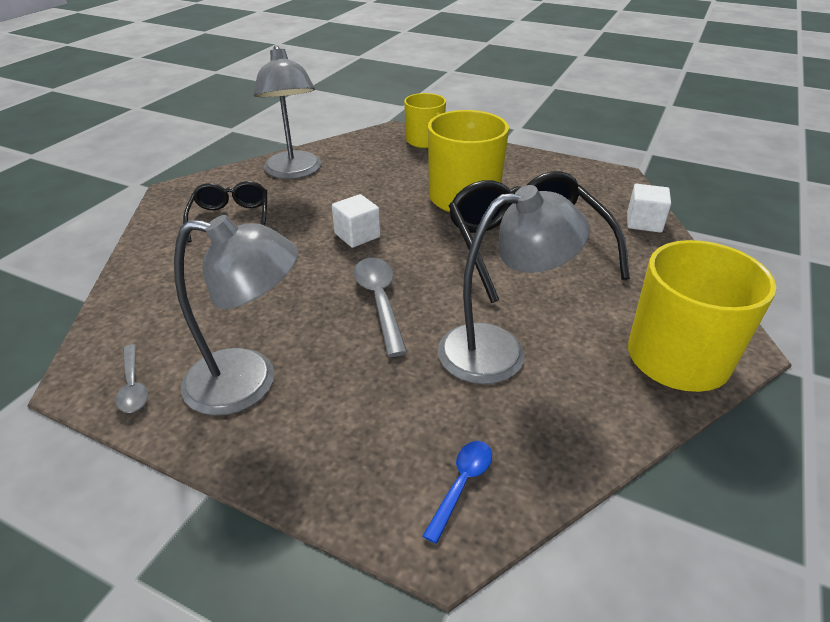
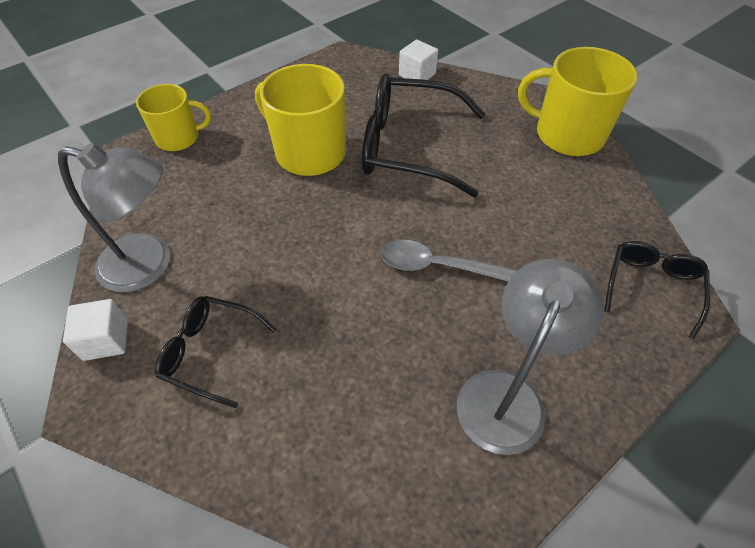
camera: 65 degrees left, 15 degrees up
(133, 386) = (476, 501): grey spoon -> none
(357, 235) = (322, 249): white cube -> white cube (106, 340)
(461, 485) = (651, 287): blue spoon -> black glasses
(499, 350) = (529, 215): grey lamp -> none

